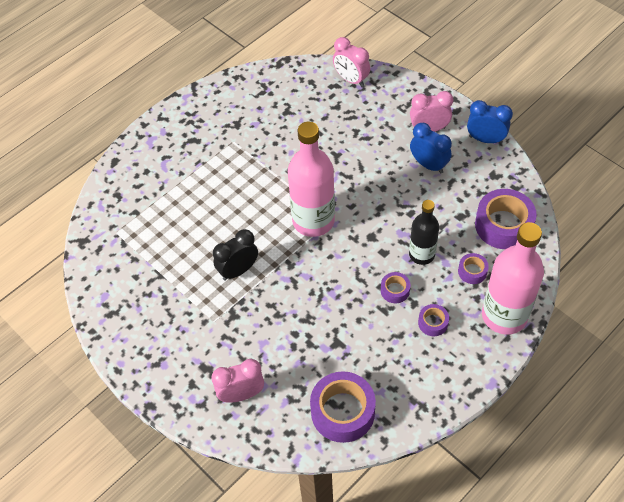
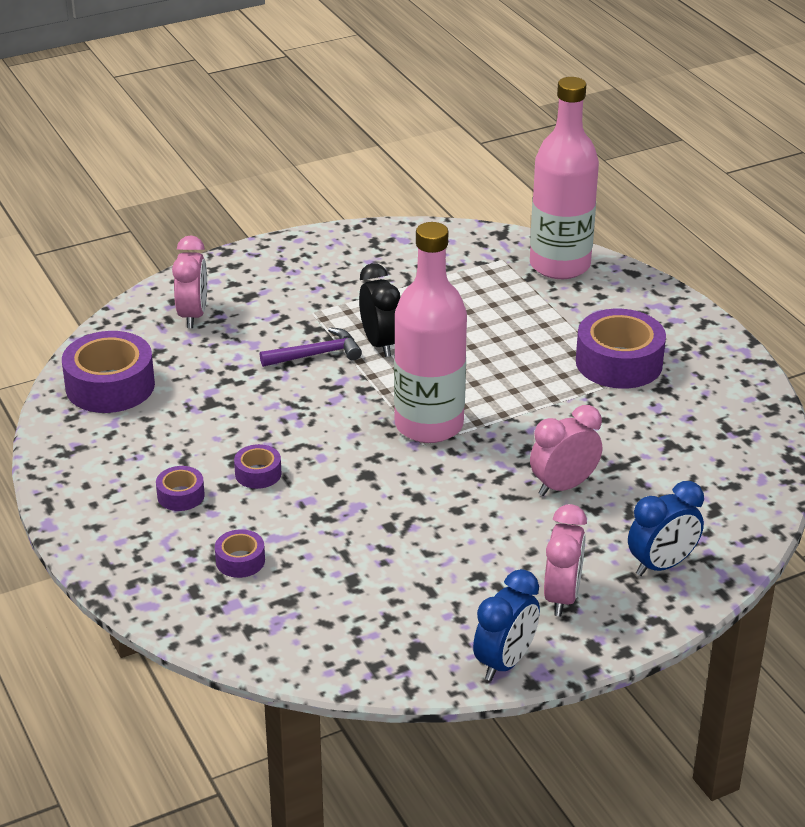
camera: 105 degrees right, 20 degrees down
(263, 302) = (316, 354): none -> purple hammer
(351, 79) = (722, 532): pink clock -> pink clock (563, 486)
(421, 254) = (304, 516): black bottle -> none
(428, 165) = (479, 573): blue clock -> blue clock (661, 565)
(503, 225) = (305, 624): purple tape -> purple tape (619, 362)
(504, 315) = (142, 570): pink bottle -> pink bottle (559, 265)

